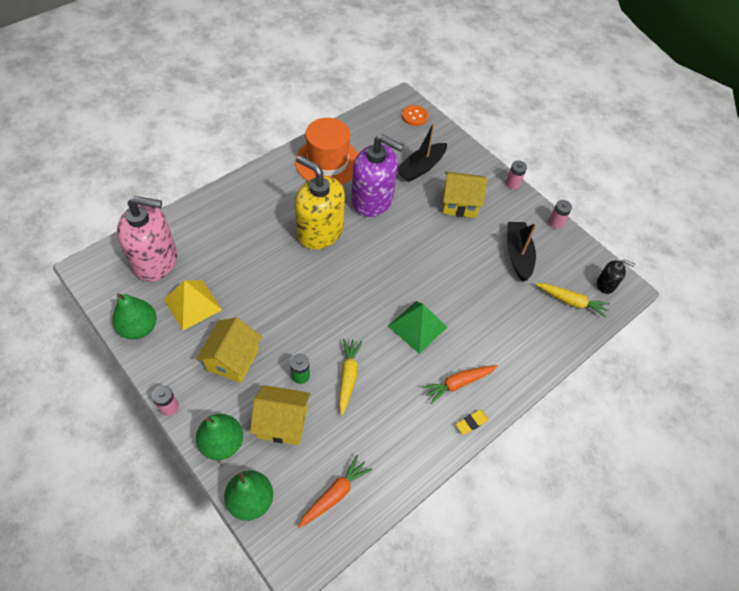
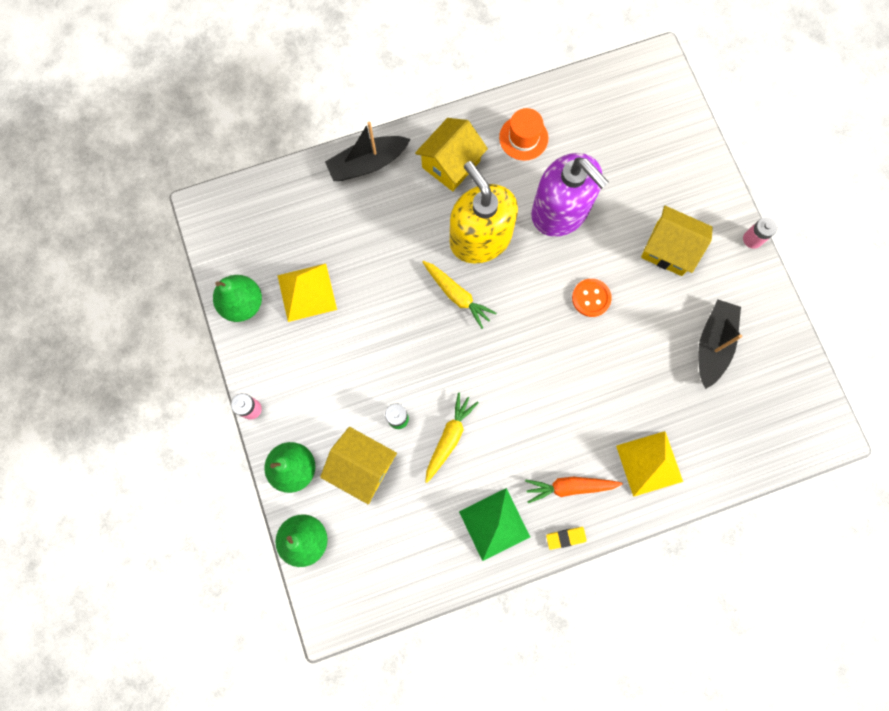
camera: 25 degrees right, 20 degrees up
(155, 260) = (281, 221): pink soap dispenser -> none
(233, 359) = (331, 375): yellow house -> yellow house (451, 164)
(327, 162) = (523, 138): orange hat -> orange hat, size x0.57
(335, 494) = (391, 563): orange carrot -> none
(414, 116) = (663, 95): orange button -> orange button (591, 298)
(417, 326) = (550, 401): green pyramid -> green pyramid (494, 524)
(421, 168) = (640, 180): black boat -> black boat (367, 163)
(510, 347) = (649, 463): none -> yellow pyramid
(555, 223) = (783, 314): pink battery -> none
(571, 301) = (751, 429): yellow carrot -> yellow carrot (457, 295)
(606, 284) = (807, 421): black soap dispenser -> none

